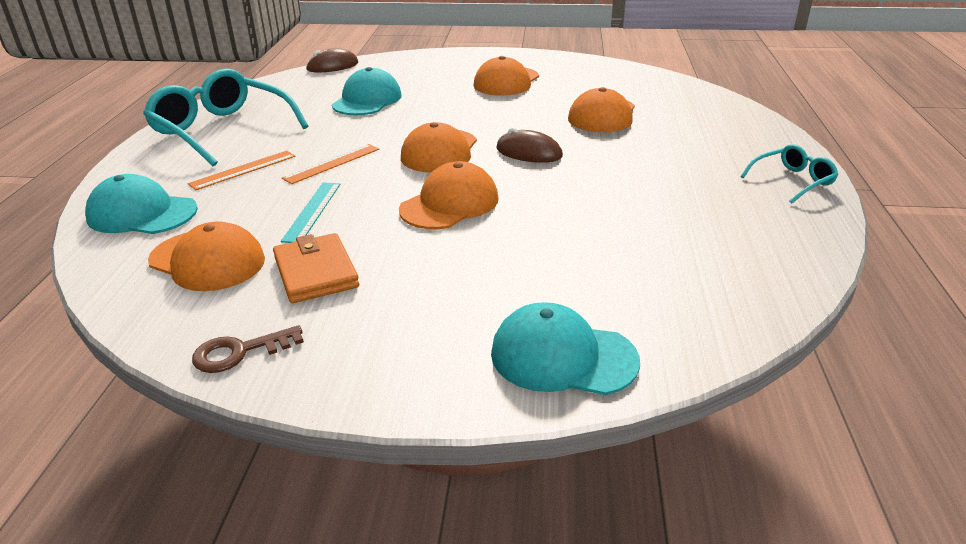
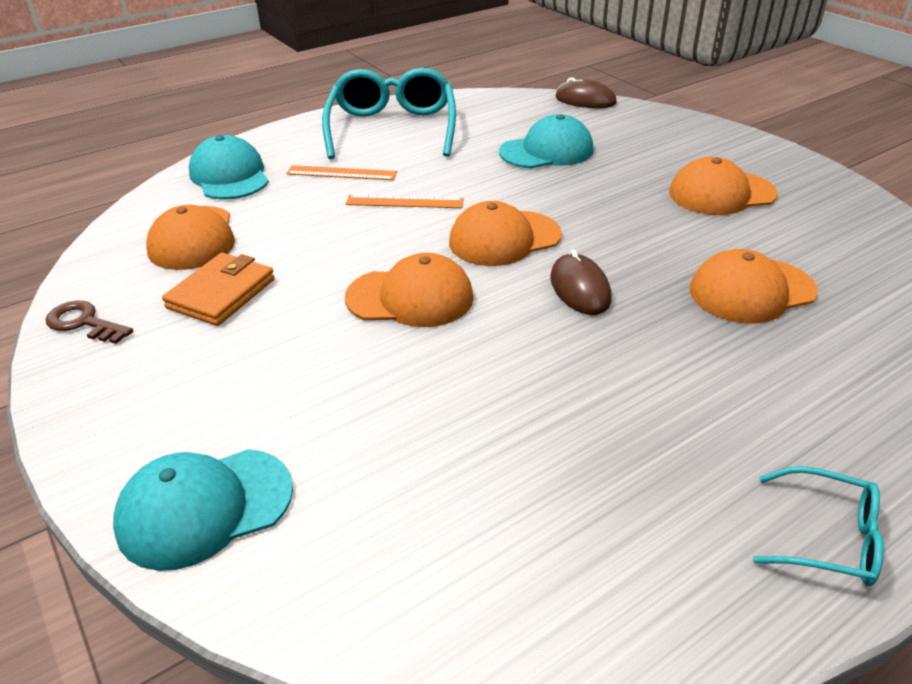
camera: 50 degrees right, 5 degrees up
(312, 211) = (313, 238): turquoise ruler -> none
(563, 357) = (205, 507): turquoise cap -> turquoise cap turned 90 degrees counterclockwise

